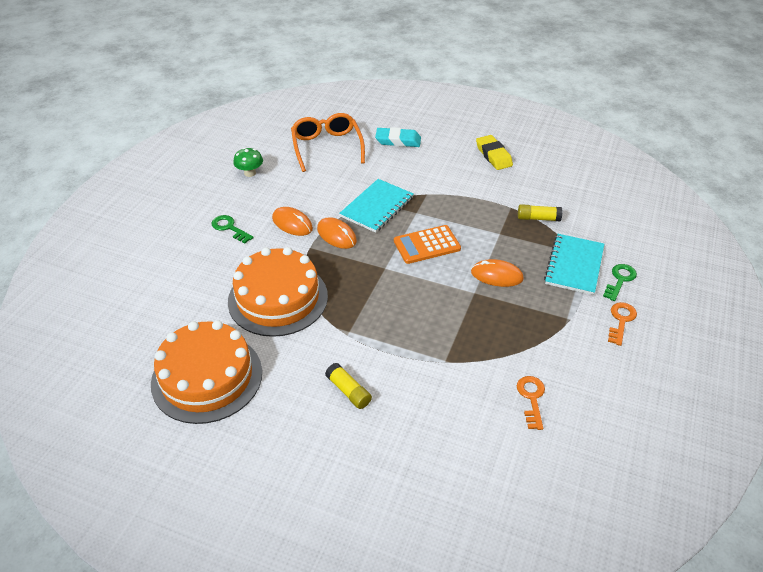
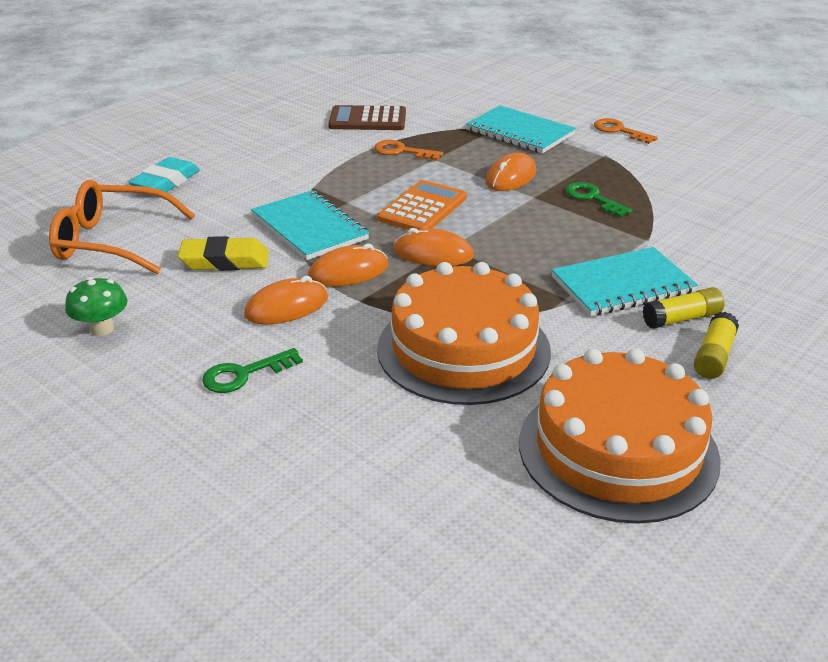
camera: 70 degrees left, 10 degrees down
(373, 263) = (433, 253): none -> orange mouse
(377, 356) = (622, 285): none -> turquoise notebook
(427, 245) = (422, 208): orange calculator -> orange calculator turned 150 degrees counterclockwise
(493, 155) = (274, 129): yellow eraser -> yellow eraser (225, 261)
(531, 398) = (721, 202): orange key -> orange key (402, 151)
(537, 189) = (367, 120): none -> brown calculator
(538, 218) = (423, 132): yellow glue stick -> yellow glue stick (714, 356)
(620, 280) = (557, 116): green key -> green key (592, 198)

